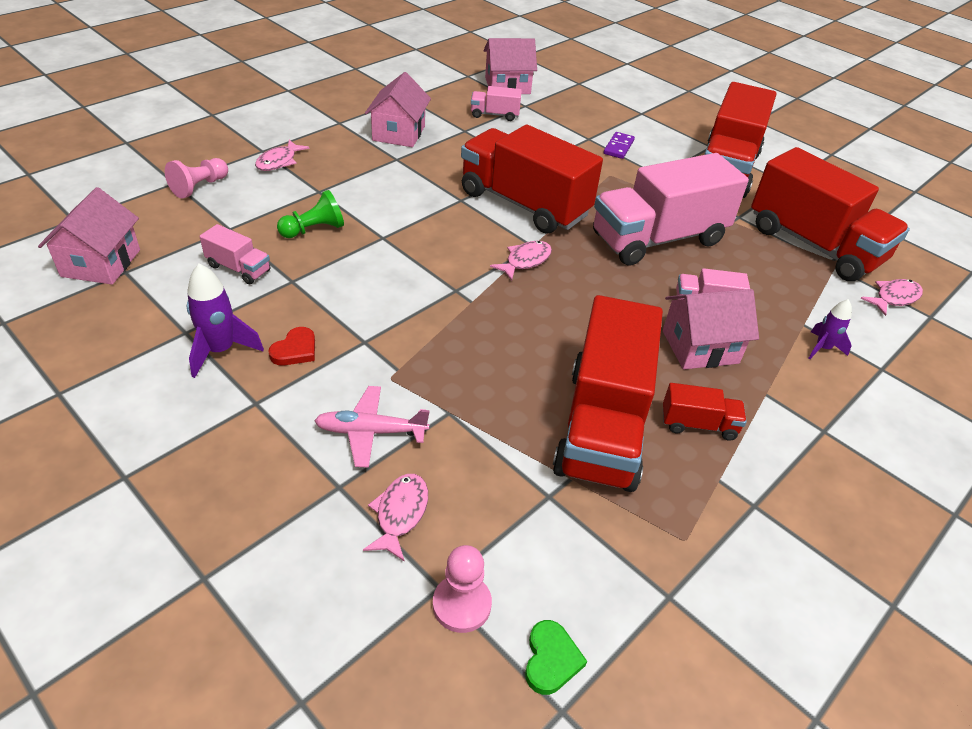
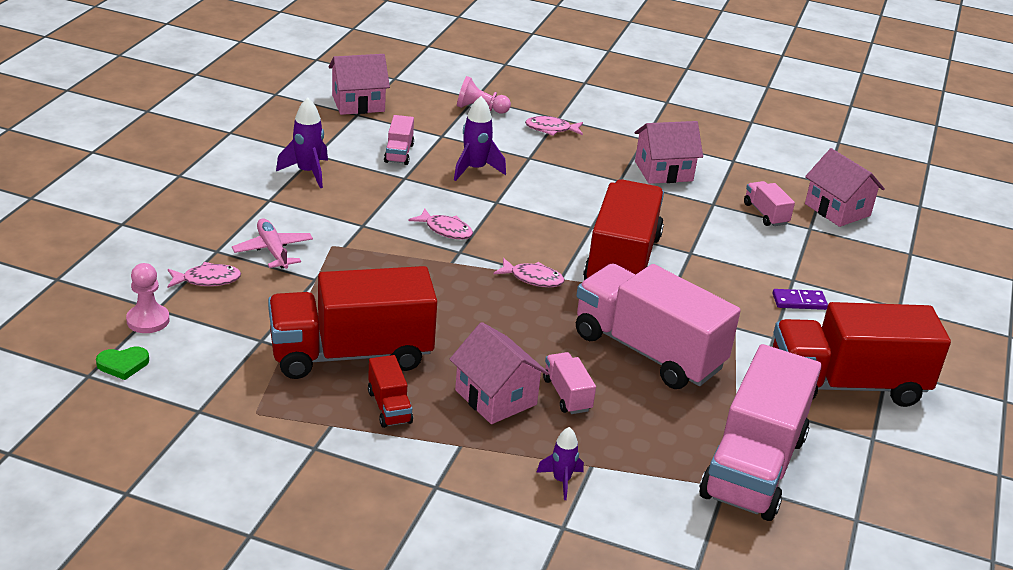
camera: 65 degrees right, 10 degrees down
(295, 350) = (331, 200): red heart -> none
(314, 230) = (475, 169): green pawn -> purple rocket
(814, 245) = (753, 466): red truck -> pink truck
(894, 298) = (706, 537): pink fish -> pink fish (445, 230)

